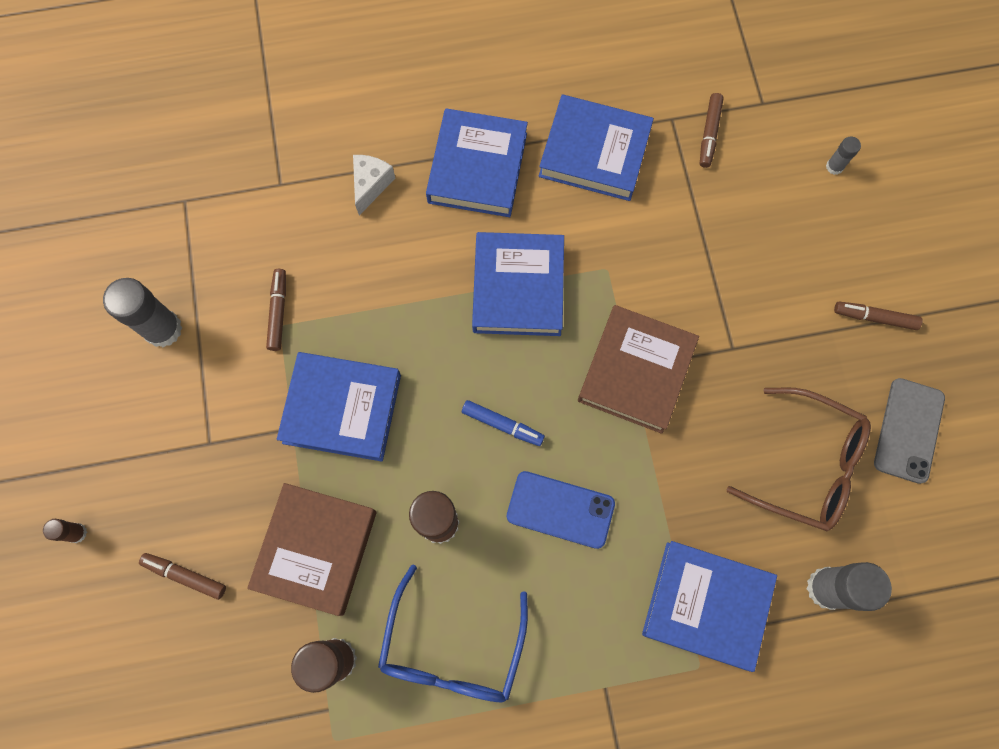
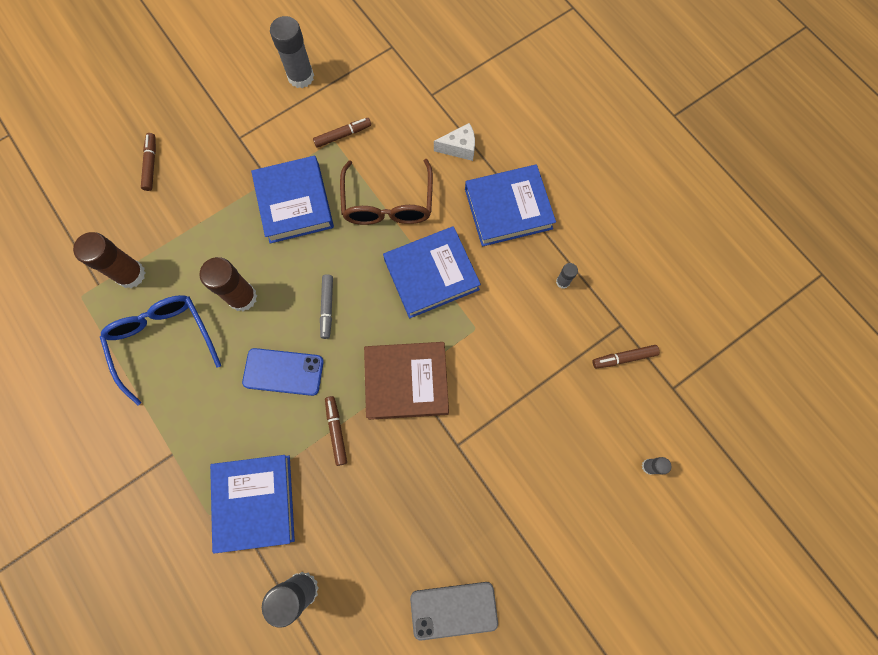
camera: 65 degrees right, 0 degrees up
(77, 533) = (154, 94): brown glue stick -> none
(316, 549) = (196, 230): brown book -> none
(452, 648) = (163, 342): blue glasses -> blue glasses turned 75 degrees clockwise
(502, 425) = (327, 308): blue marker -> grey marker
(560, 509) = (283, 372): blue phone -> blue phone turned 75 degrees counterclockwise
(594, 152) = (562, 282): blue book -> grey glue stick
(806, 465) = (390, 537): brown glasses -> brown glasses (388, 203)
(874, 317) = (535, 547): brown marker -> brown marker (336, 431)

